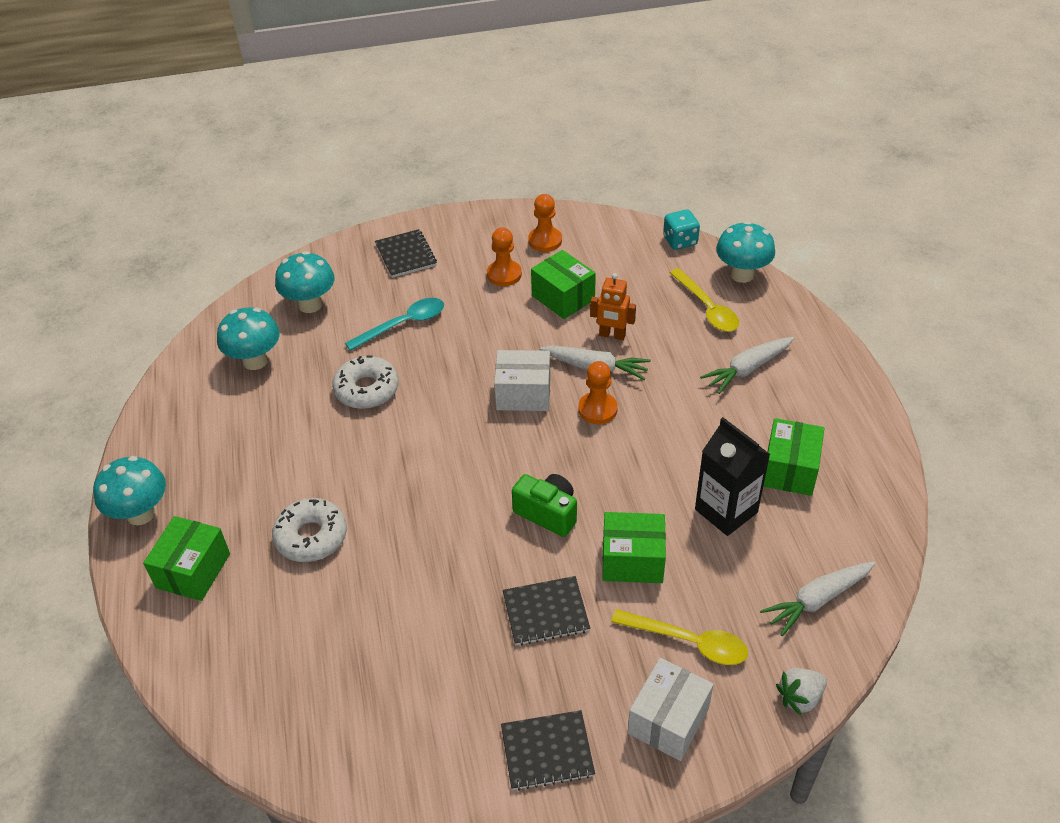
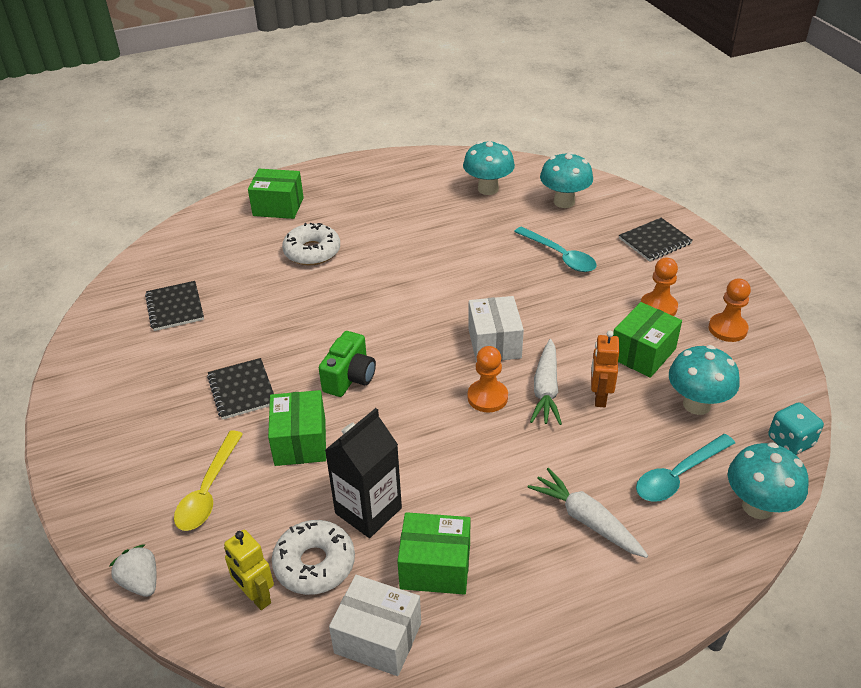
camera: 80 degrees right, 5 degrees down
(141, 514) = (326, 174): turquoise mushroom -> turquoise mushroom (696, 404)
(367, 389) = (472, 250): white donut -> white donut (314, 564)
(547, 751) = (110, 407): black notebook -> black notebook (175, 307)
(668, 720) = (128, 482): white box -> white box (378, 638)
(707, 308) = (678, 475): yellow spoon -> turquoise spoon
(817, 600) = (256, 596): white carrot -> yellow robot

